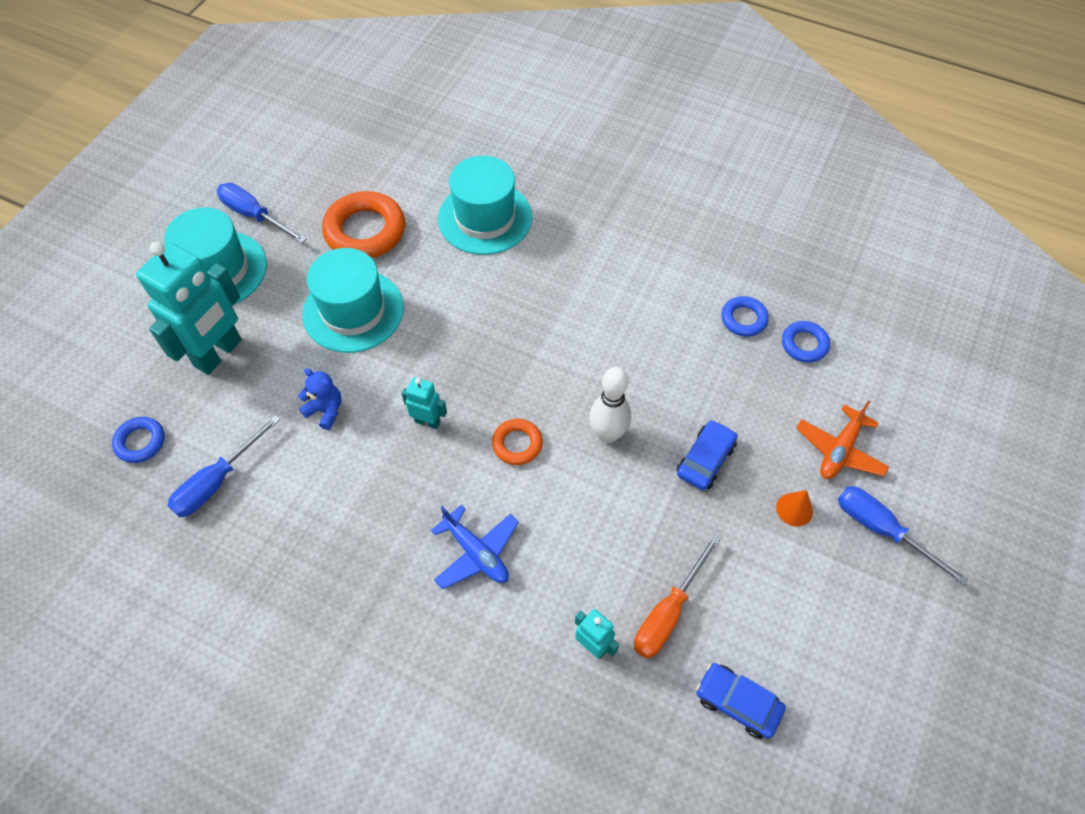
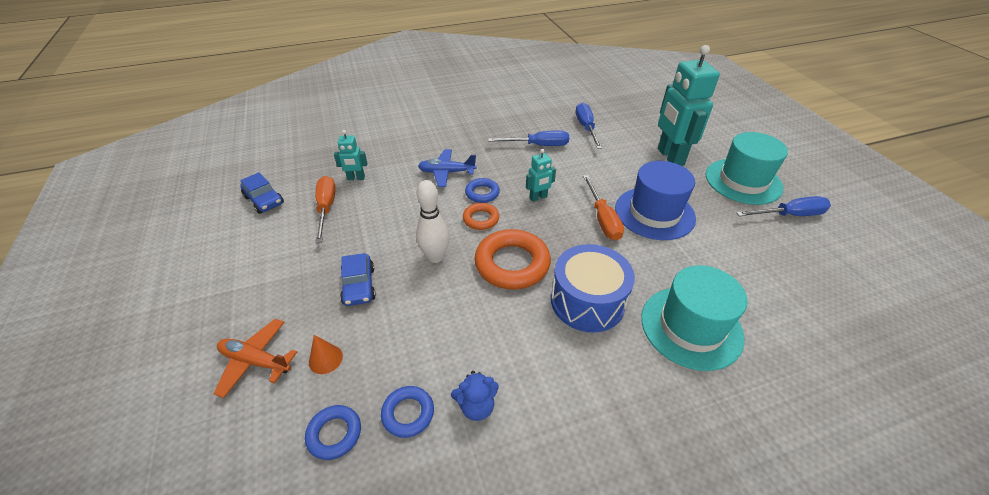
camera: 135 degrees right, 15 degrees down
(140, 442) = (634, 119): blue ring -> blue ring (482, 193)
(325, 410) = (589, 171): blue teddy bear -> blue teddy bear (476, 406)
(353, 311) = (654, 213): turquoise hat -> blue hat
(365, 231) = (730, 255): orange ring -> orange ring (512, 264)
(407, 344) = (602, 219): none -> orange screwdriver
(529, 290) = (587, 301): none -> blue drum
(737, 703) = (264, 200): blue car -> blue car turned 60 degrees clockwise
(794, 509) = (275, 299): orange cone -> orange cone (325, 359)
(839, 450) = (256, 361): orange plane -> orange plane turned 60 degrees counterclockwise
(881, 530) = (199, 328): blue screwdriver -> blue screwdriver (538, 145)

